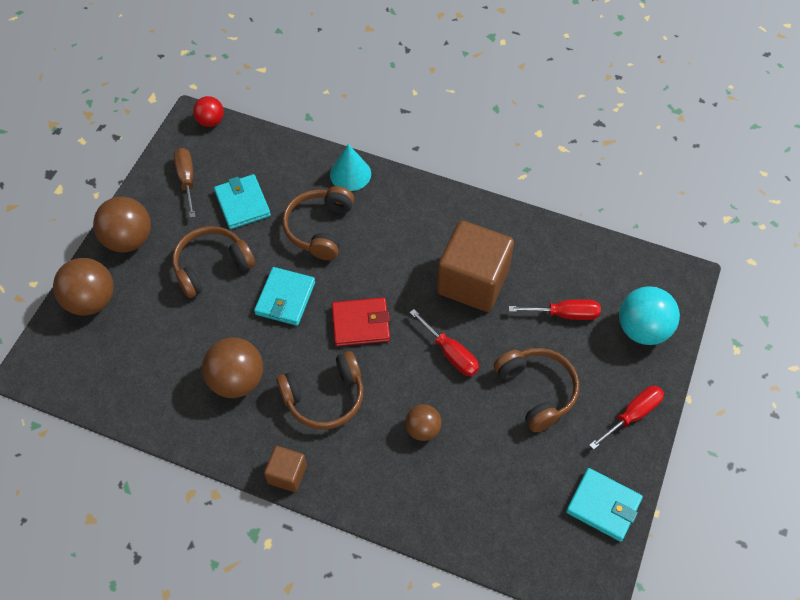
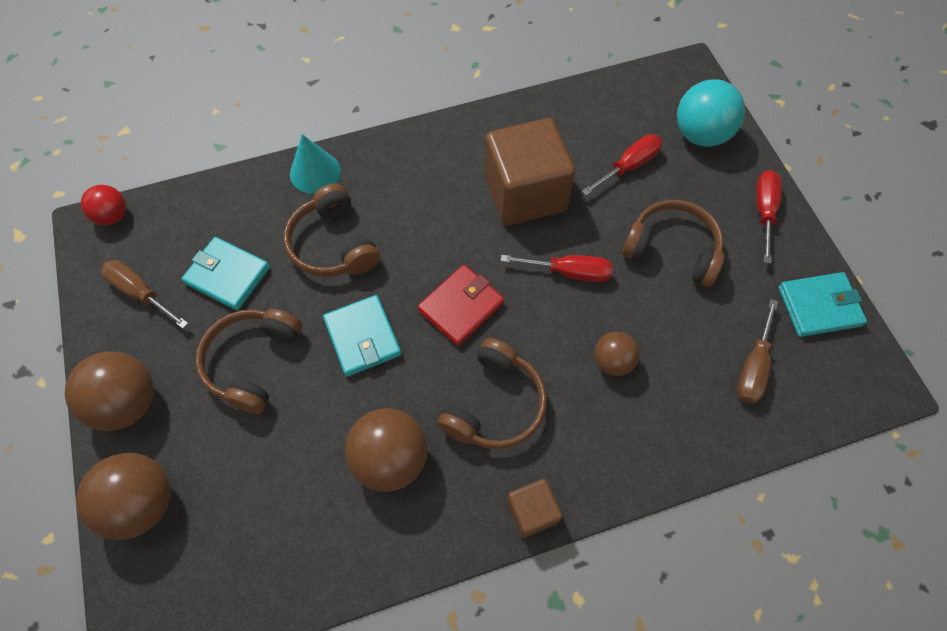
camera: 40 degrees left, 5 degrees up
(513, 505) = (753, 366): none -> brown screwdriver

